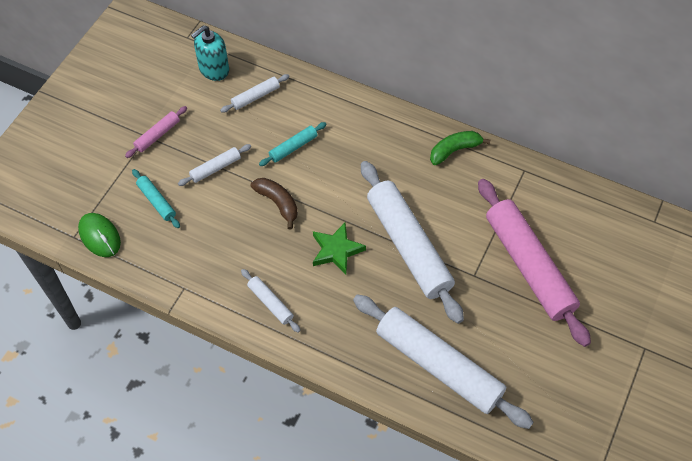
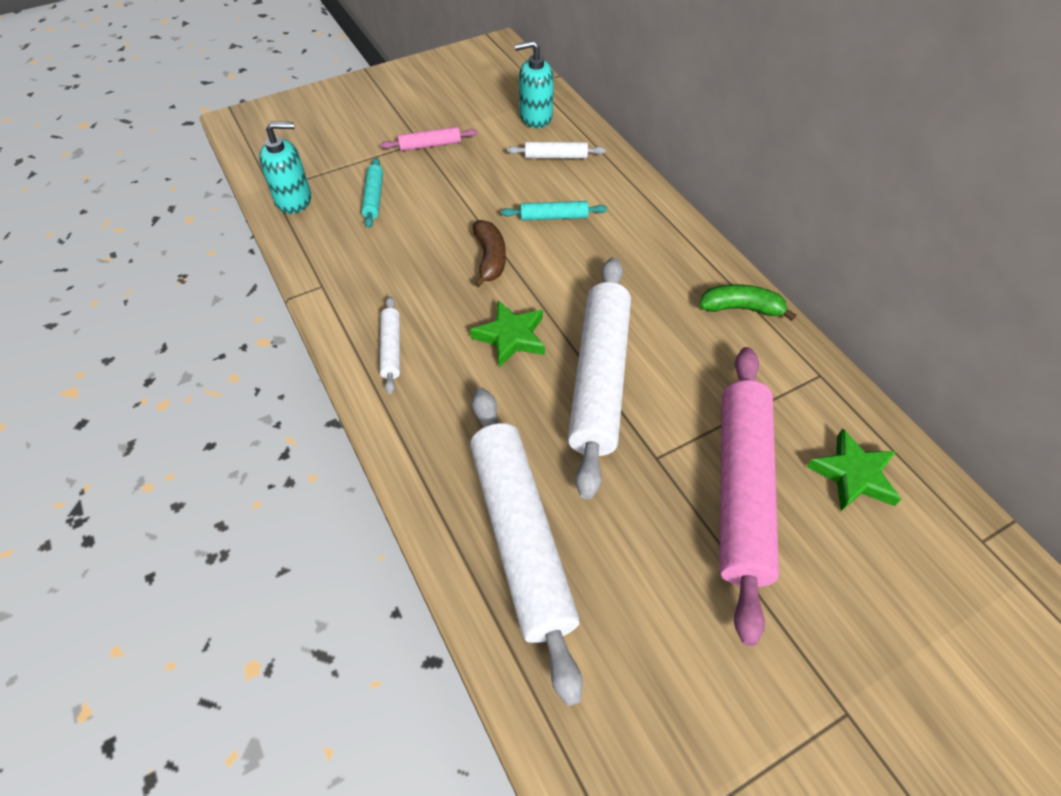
camera: 35 degrees right, 5 degrees down
(99, 236) = (294, 200): green mouse -> turquoise soap dispenser
(215, 168) = (457, 197): white rolling pin -> none
(576, 222) = (853, 475): none -> green star

